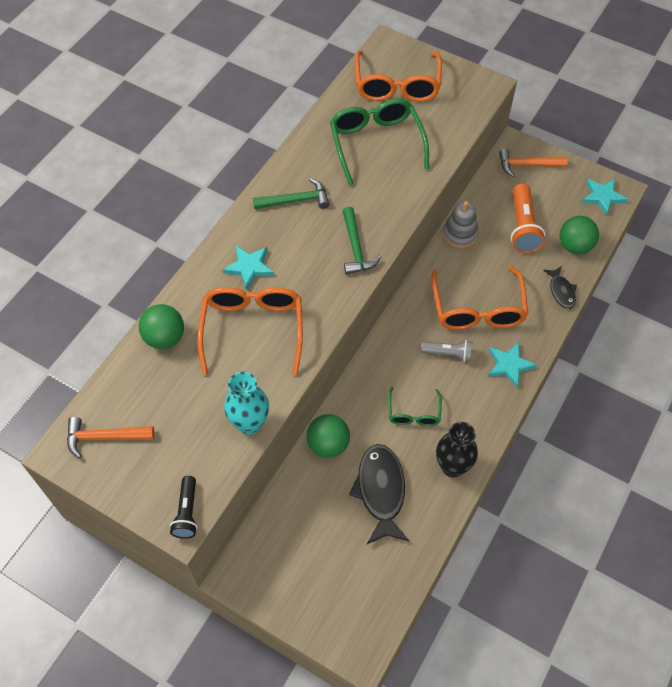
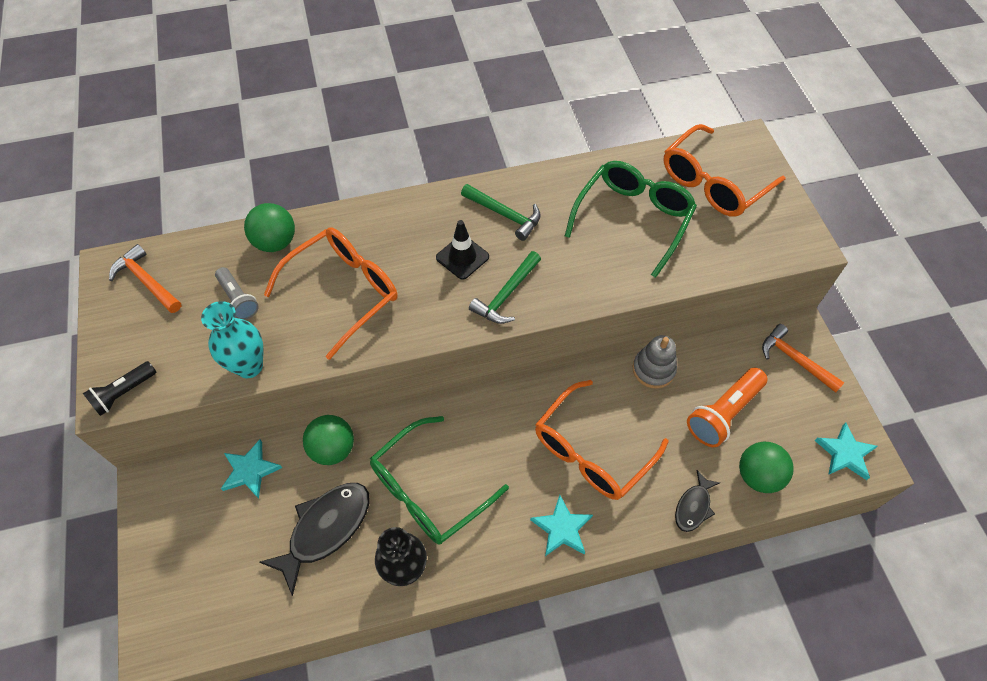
camera: 45 degrees right, 0 degrees up
(249, 267) = (402, 239): turquoise star -> turquoise star (250, 470)
(301, 247) = (462, 257): none -> black traffic cone
(414, 413) = (429, 489): green glasses -> green glasses, size x1.84
(448, 354) = (518, 466): grey flashlight -> grey flashlight (238, 299)

